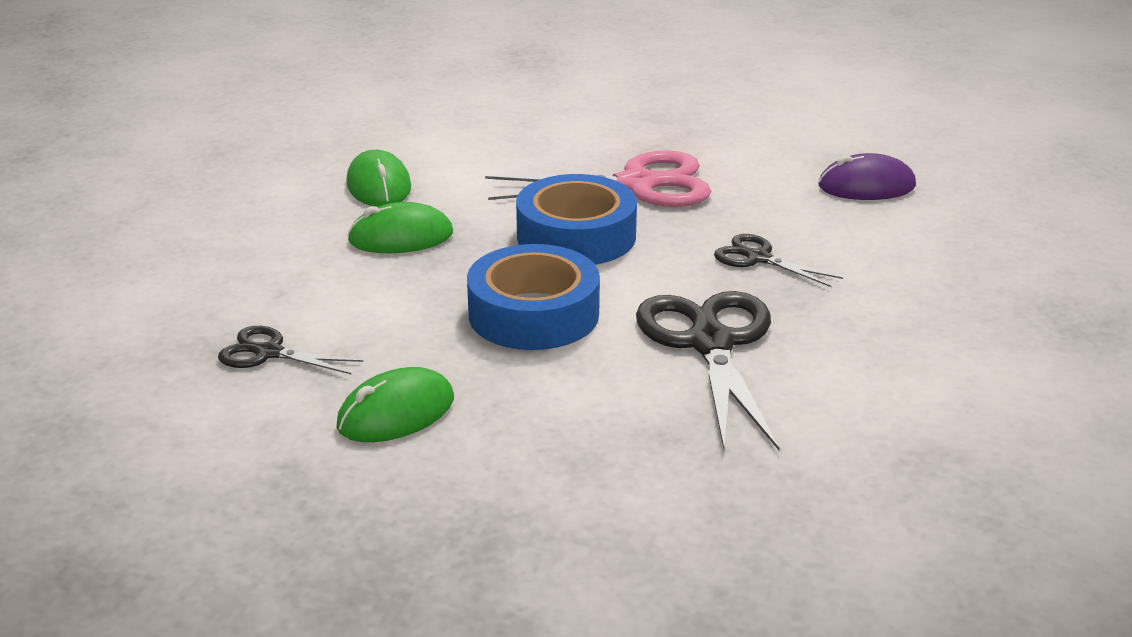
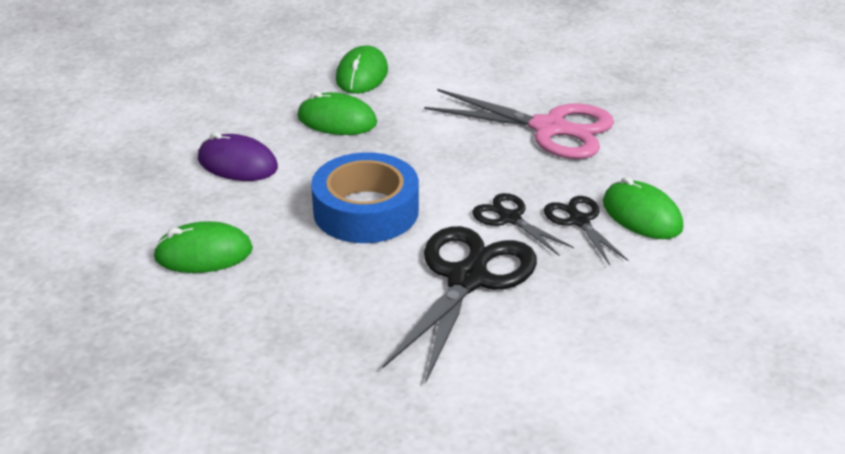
camera: 30 degrees right, 5 degrees up
(269, 353) = (171, 181): black scissors -> black scissors (510, 218)
(576, 236) = (459, 158): blue tape -> none
(809, 236) = (641, 215): none -> green mouse
(866, 186) = (739, 186): purple mouse -> purple mouse (237, 164)

